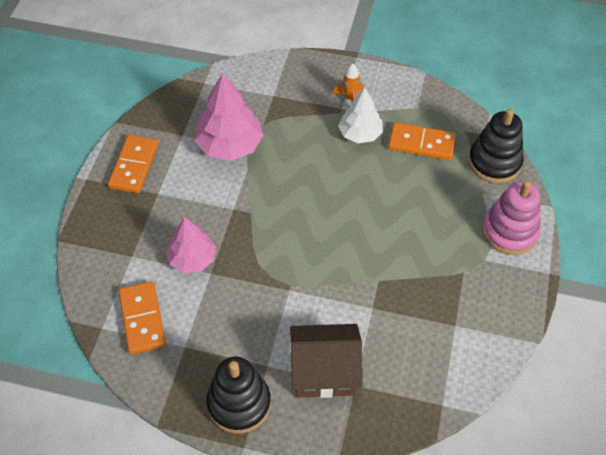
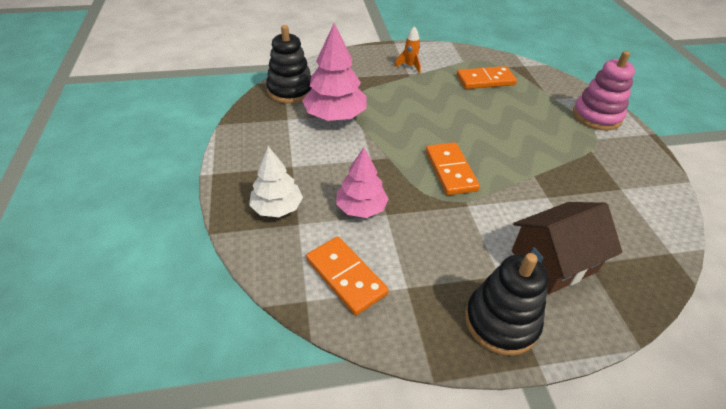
camera: 25 degrees left, 10 degrees down
(134, 166) = (256, 151): orange domino -> orange domino (450, 170)
(360, 133) = (435, 85): white tree -> white tree (277, 207)
(494, 162) = (545, 79): black stacking toy -> black stacking toy (290, 90)

